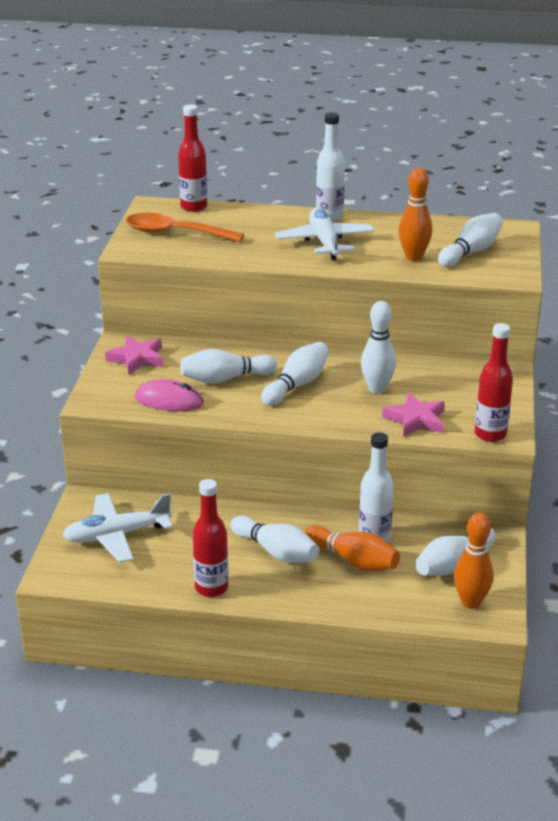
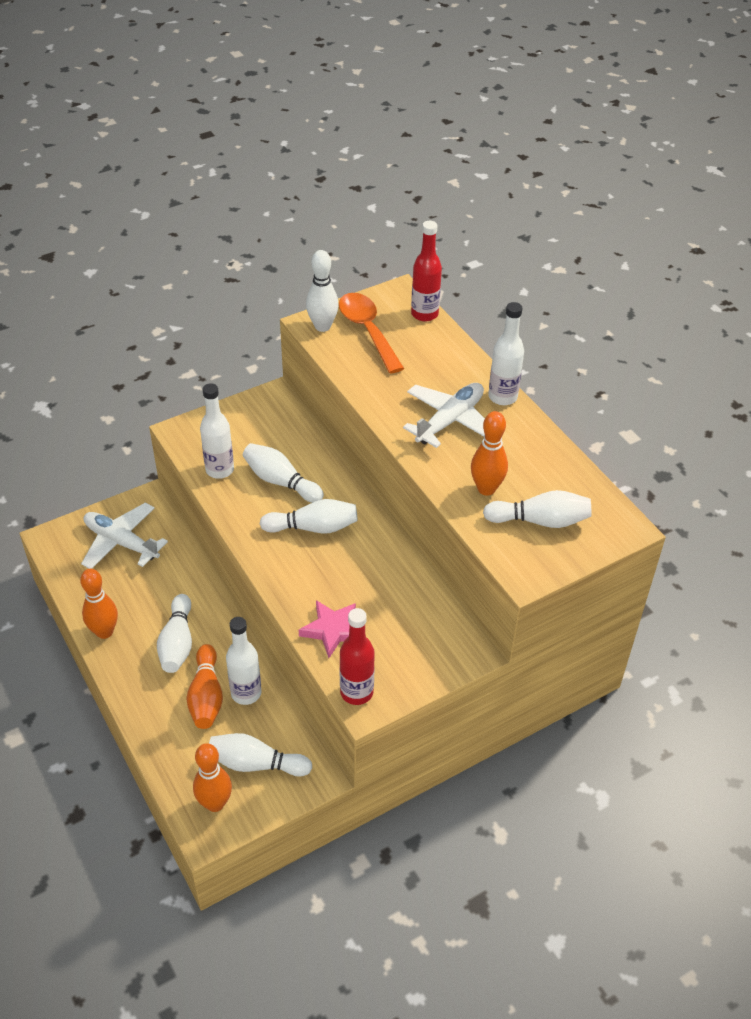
camera: 50 degrees right, 15 degrees up
(137, 359) = (260, 418): pink star -> none
(169, 400) = (220, 470): pink mouse -> white bottle
(211, 588) = (104, 632): red bottle -> orange bowling pin
(377, 389) = (356, 579): white bowling pin -> white bowling pin (322, 326)

